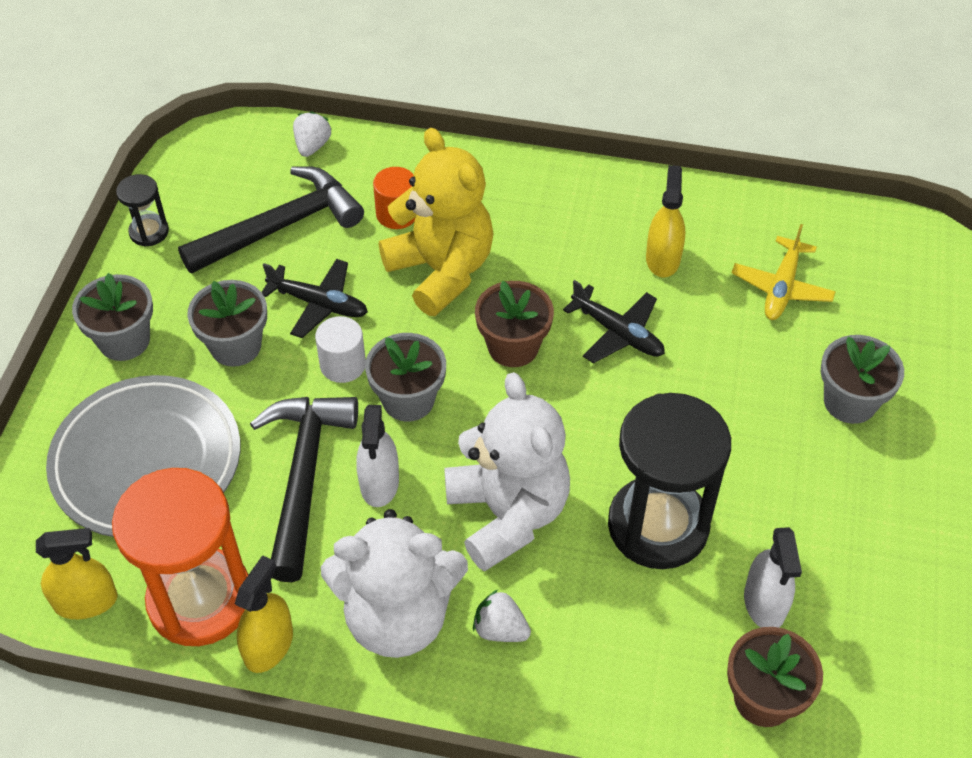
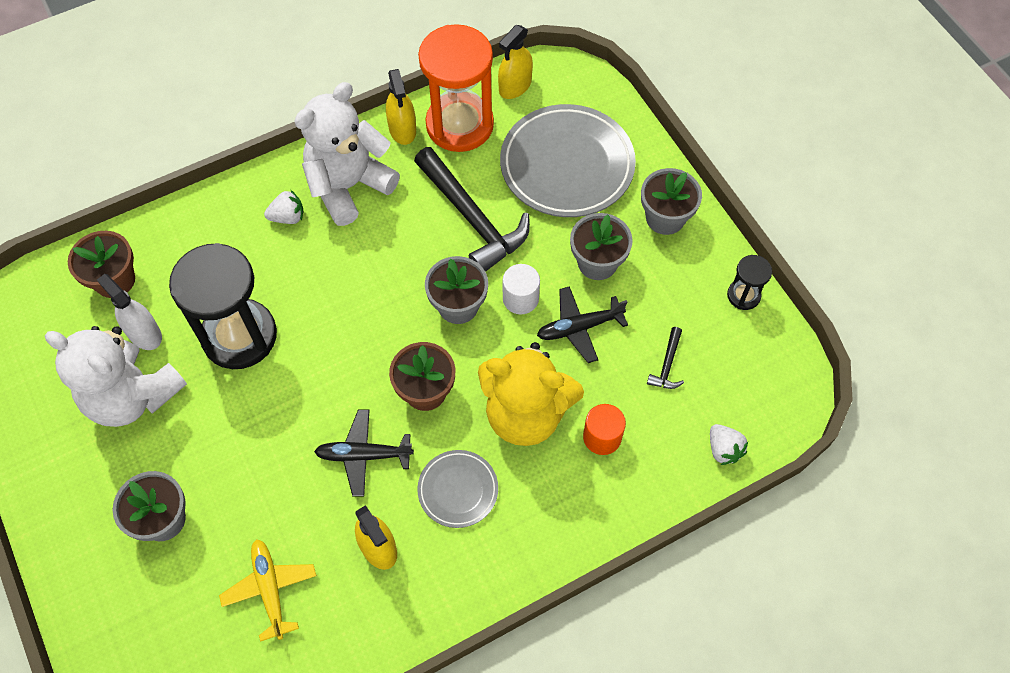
camera: 140 degrees right, 10 degrees up
(281, 226) = (667, 365): black hammer -> black hammer, size x0.43
(379, 483) = (426, 245): white spray bottle -> none
(507, 514) = (335, 280): white teddy bear -> white teddy bear (132, 396)
(557, 255) = (458, 490): none -> grey plate

